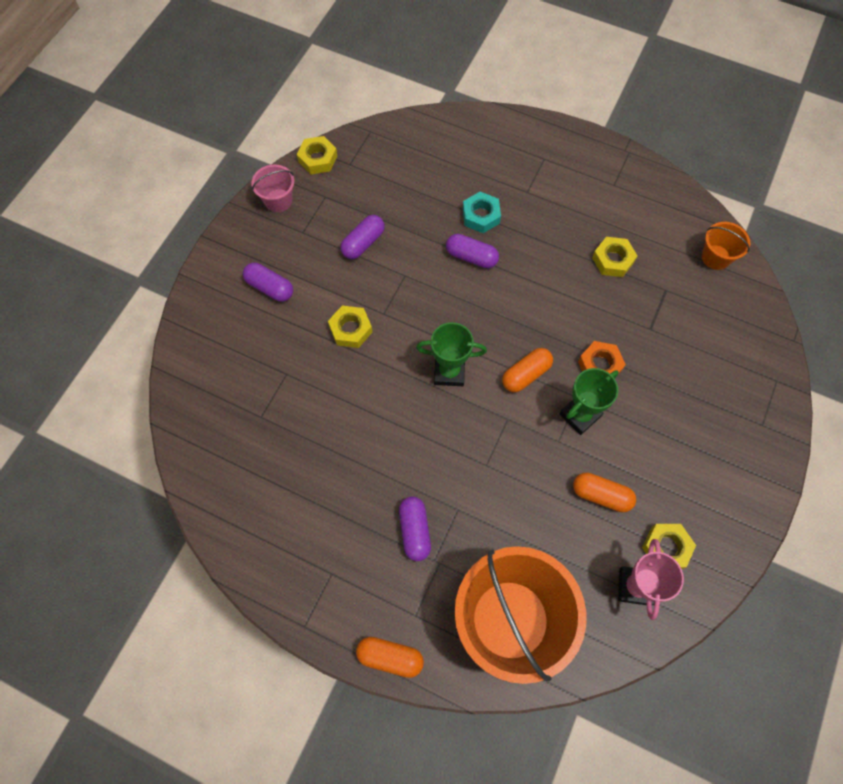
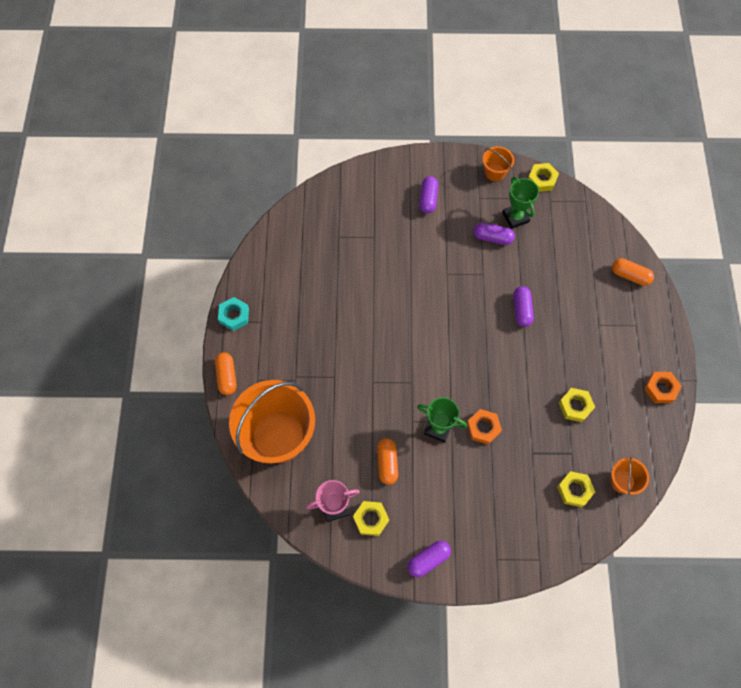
camera: 65 degrees right, 0 degrees up
(278, 200) = (495, 172): pink bucket -> orange bucket
(350, 329) = (424, 259): yellow nut -> yellow nut (574, 490)
(414, 531) = (309, 357): purple capsule -> purple capsule (428, 559)
(449, 372) = (426, 332): green trophy -> green trophy (515, 217)
(481, 216) = (559, 302): turquoise nut -> turquoise nut (234, 315)
(526, 374) = (450, 381): orange capsule -> orange capsule (630, 275)
(627, 172) = (661, 389): none -> orange nut

